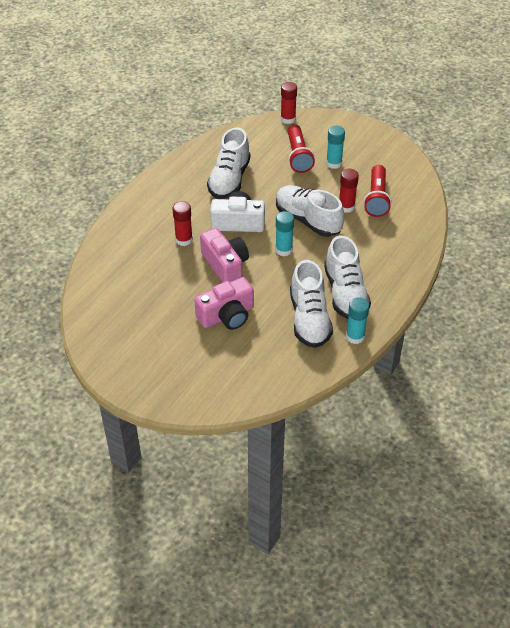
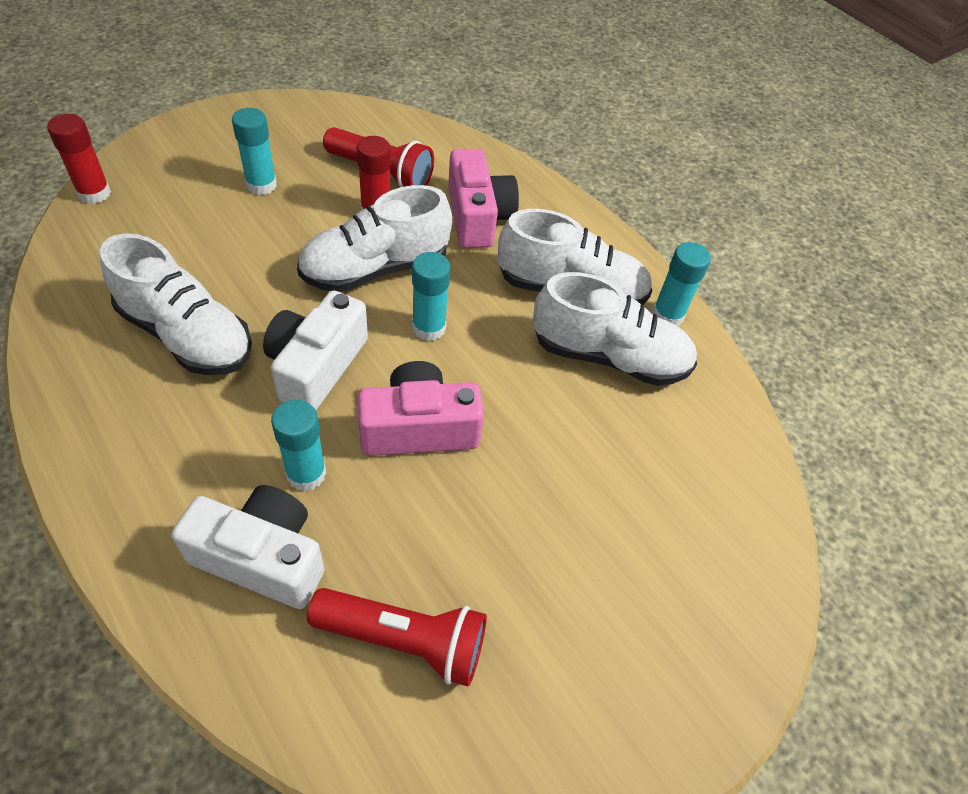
camera: 75 degrees left, 5 degrees up
(142, 242) = (262, 557): none -> white camera
(184, 240) = (306, 473): red glue stick -> turquoise glue stick
(227, 315) = (553, 474): pink camera -> pink camera (477, 217)
(298, 156) = (205, 218): red flashlight -> red flashlight (404, 640)

